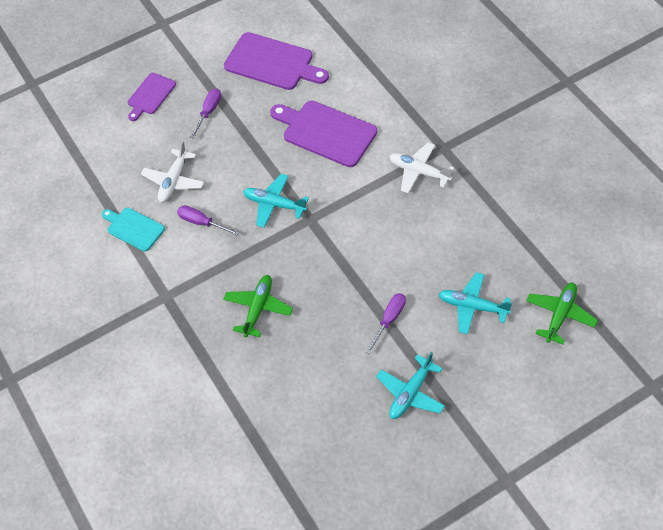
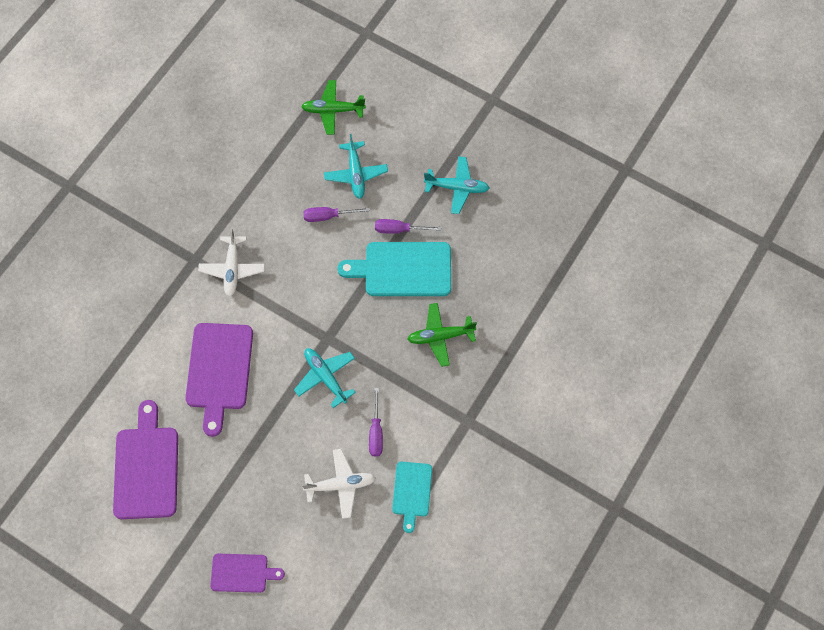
camera: 120 degrees left, 10 degrees up
(209, 112) = (240, 498): purple screwdriver -> purple screwdriver (328, 216)
(274, 204) = (325, 377): turquoise plane -> turquoise plane turned 150 degrees clockwise
(344, 306) = (403, 269): none -> turquoise cutting board

